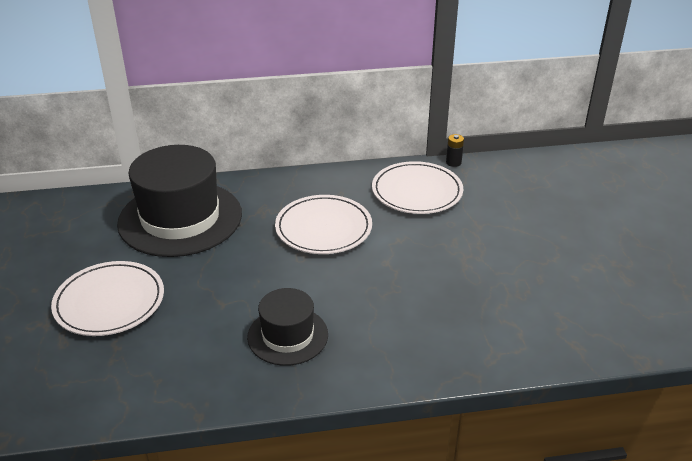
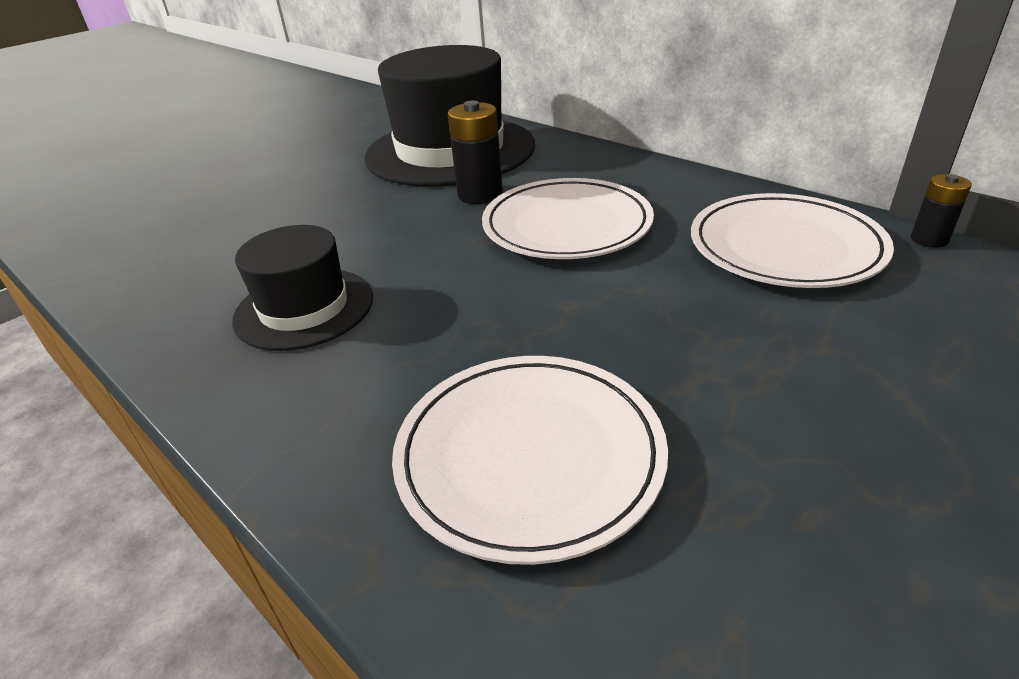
camera: 55 degrees right, 0 degrees up
(109, 302) = (266, 186): white plate -> white plate (529, 456)
(252, 235) = (480, 194): none -> black battery

